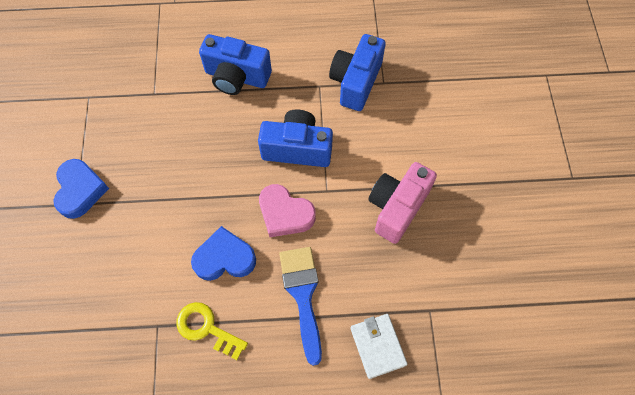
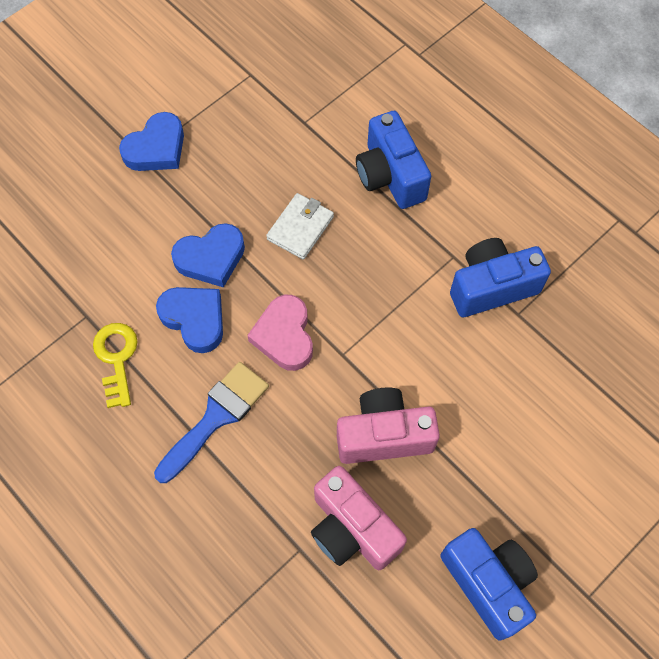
camera: 50 degrees right, 0 degrees up
(192, 216) = (211, 258): none -> blue heart
(297, 148) = (363, 292): blue camera -> blue camera (488, 583)
(377, 346) = (222, 525): white wallet -> white wallet (300, 228)
(440, 270) = (352, 529): none -> pink camera

